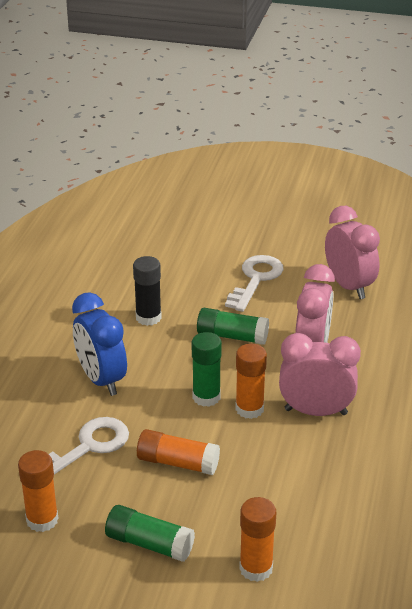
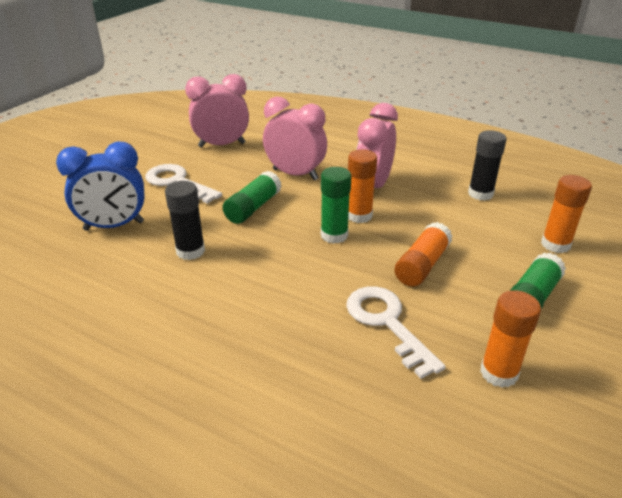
camera: 75 degrees left, 0 degrees up
(101, 380) = (278, 298): blue clock -> blue clock (114, 226)
(343, 502) = (480, 194): none -> black glue stick

